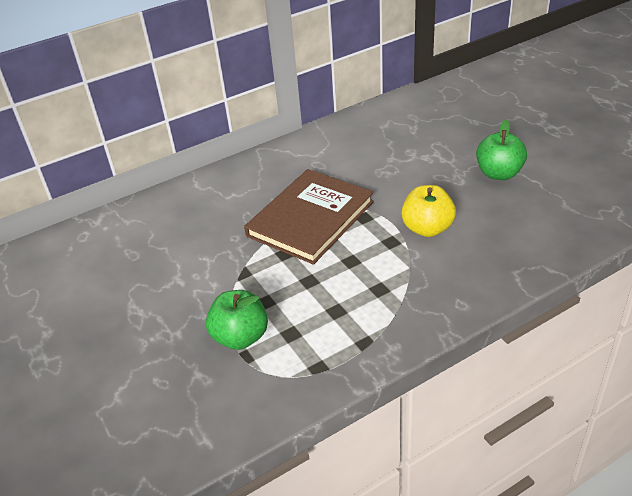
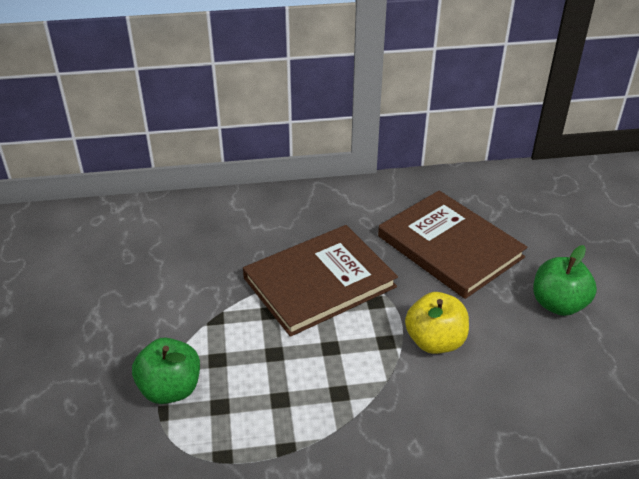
camera: 20 degrees right, 0 degrees up
(395, 161) = (450, 247): none -> brown book

